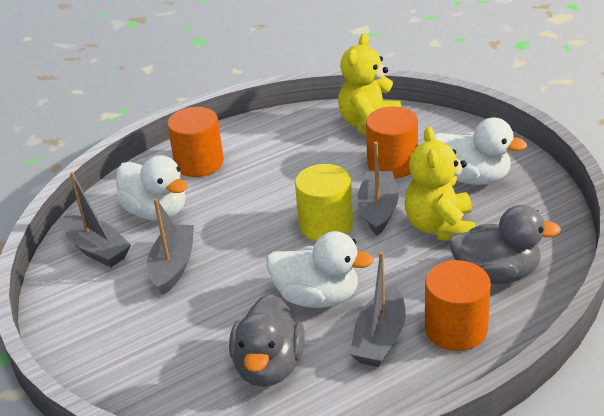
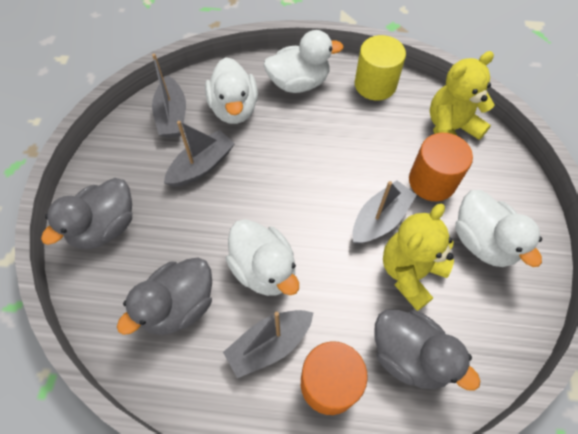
camera: 35 degrees right, 25 degrees up
(126, 362) = (105, 227): none -> grey duck
(199, 163) = (299, 83): orange cylinder -> white duck
(326, 225) = (330, 205): yellow cylinder -> yellow cylinder (375, 85)

